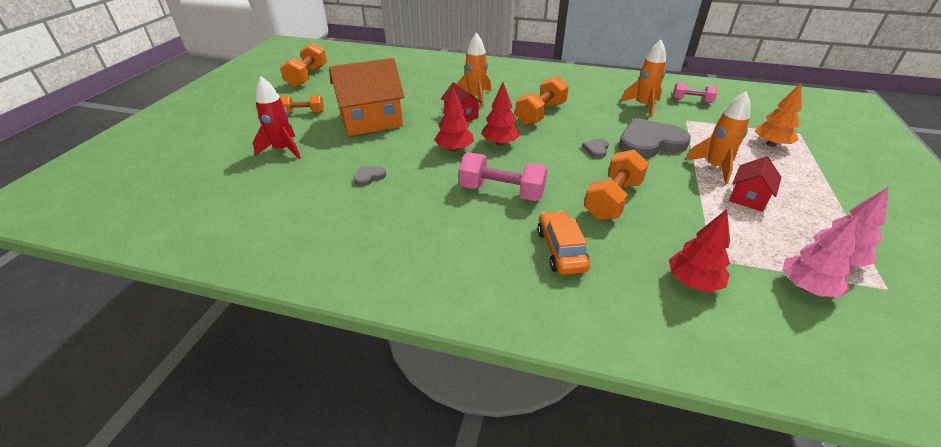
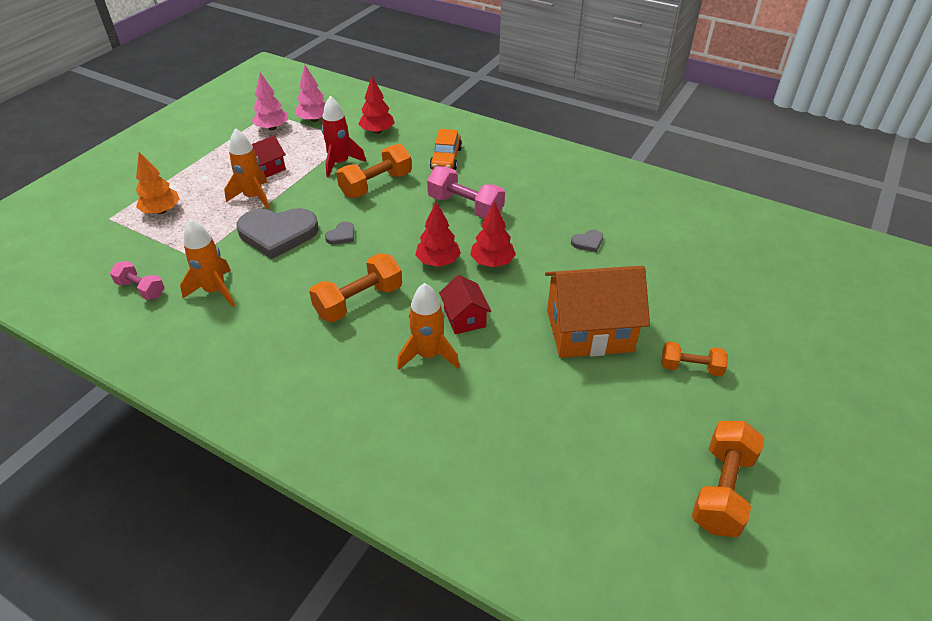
camera: 165 degrees left, 5 degrees up
(283, 150) = (692, 296): red rocket -> red rocket (340, 163)

